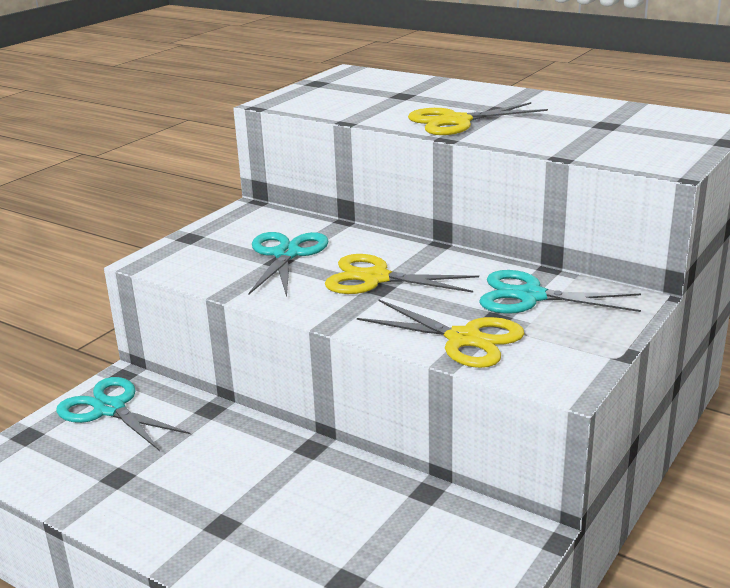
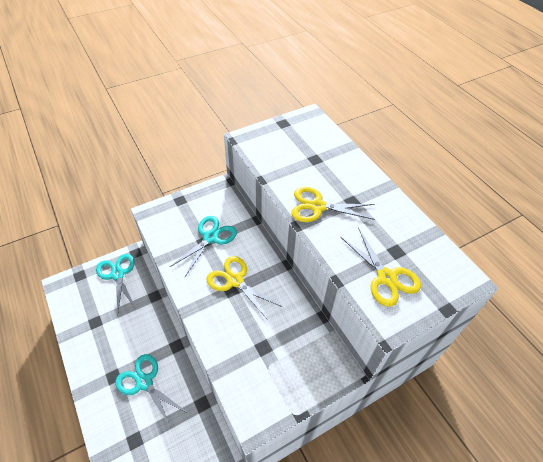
camera: 25 degrees right, 25 degrees up
(464, 339) = (236, 357): yellow scissors -> yellow scissors (386, 277)
(530, 296) = (294, 337): turquoise scissors -> turquoise scissors (144, 382)

